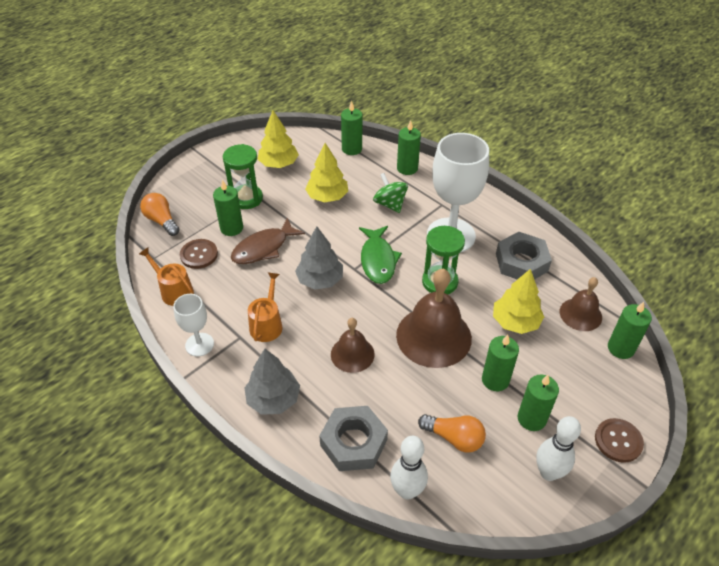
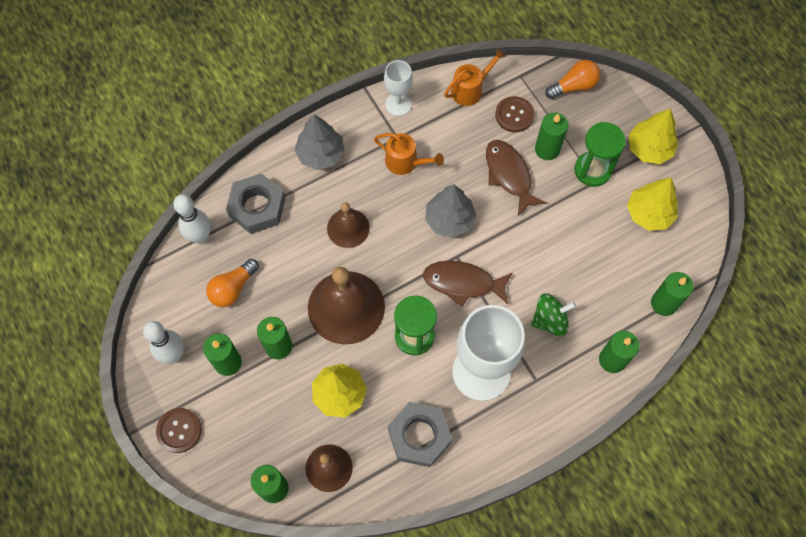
camera: 105 degrees right, 20 degrees up
(327, 197) = (577, 254): yellow tree -> yellow tree (649, 148)
(378, 260) = (463, 283): green fish -> brown fish

